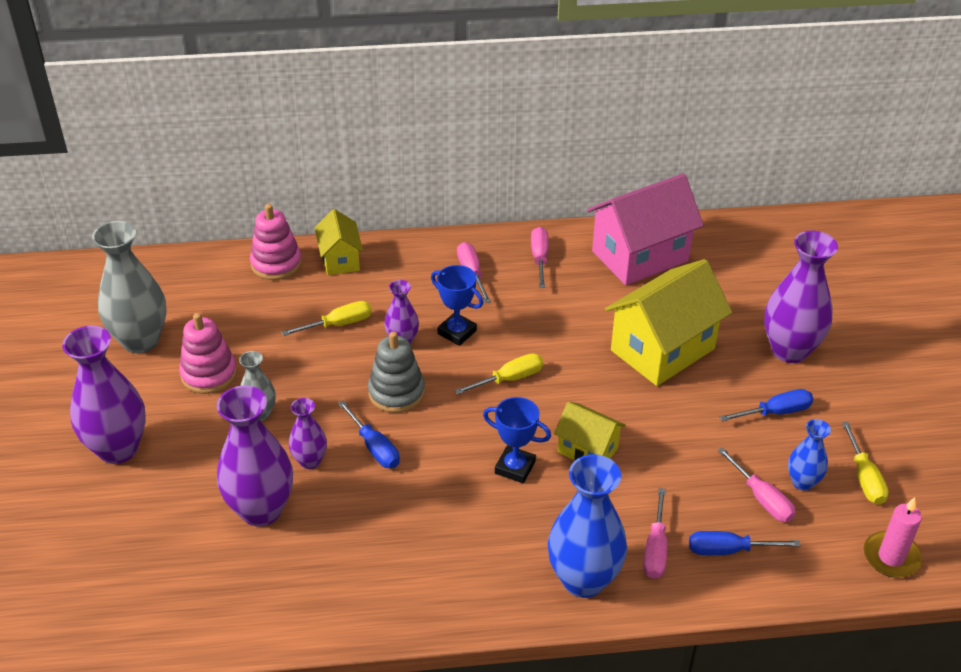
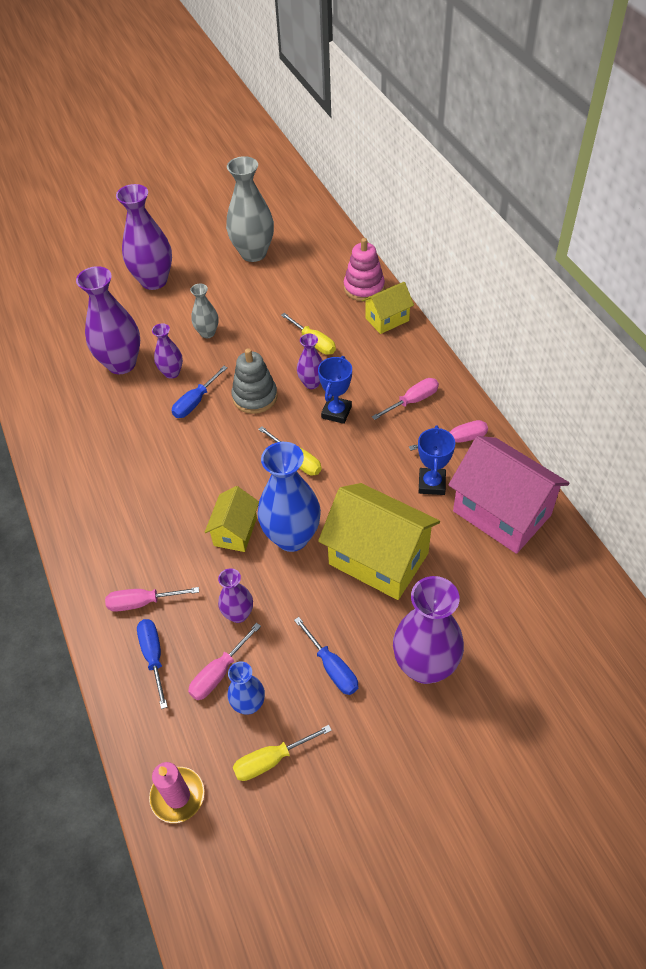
camera: 75 degrees right, 10 degrees up
(209, 374) = (235, 295): pink stacking toy -> none
(515, 467) = (201, 489): blue trophy -> blue trophy (431, 484)
(583, 580) = (101, 561): blue vase -> blue vase (292, 537)
(695, 469) = (238, 614): none -> purple vase

